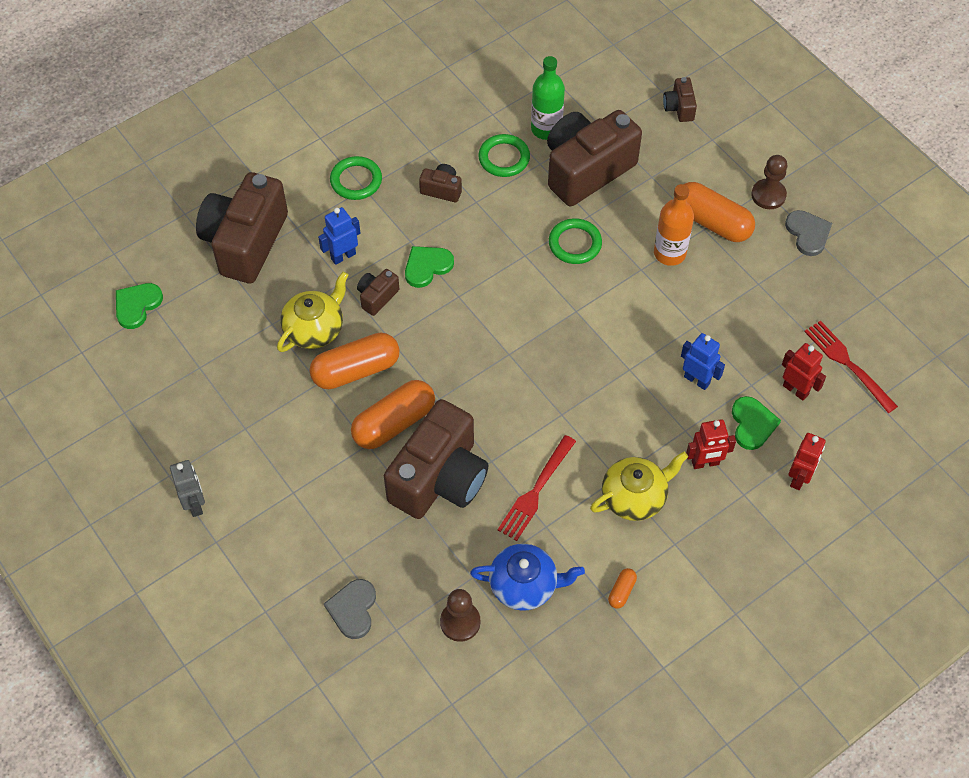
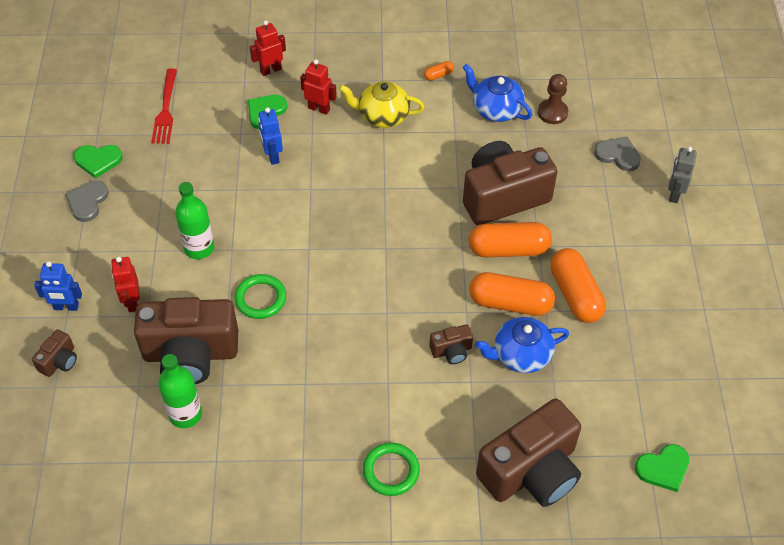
camera: 145 degrees left, 5 degrees down
(195, 504) = (694, 277): grey robot -> grey robot (674, 194)
(315, 329) = (521, 355): yellow teapot -> blue teapot
(343, 256) = (454, 404): blue robot -> blue robot (66, 307)
(353, 609) = (618, 155): grey heart -> grey heart turned 105 degrees counterclockwise
(427, 266) = (392, 352): green heart -> green heart (98, 160)
(442, 189) = (324, 413): brown camera -> none
(504, 158) = (246, 409): green ring -> none
(536, 491) = (443, 153): red fork -> none
(669, 253) = (199, 248): orange bottle -> green bottle
(712, 222) = (143, 251): orange capsule -> orange capsule (575, 294)
(768, 195) = (80, 245): brown pawn -> none
(795, 390) = (216, 114): red robot -> red robot (132, 302)

